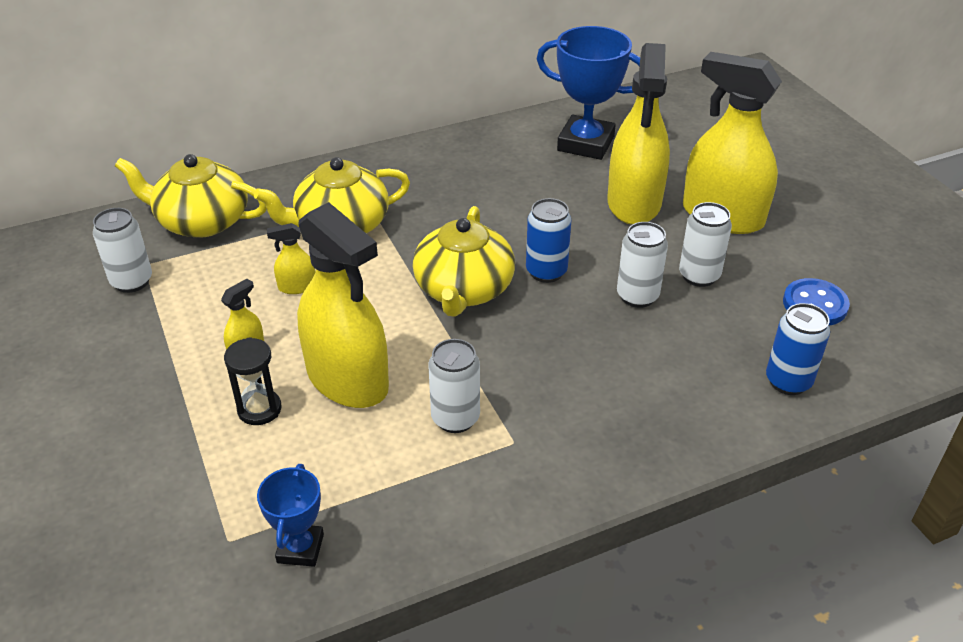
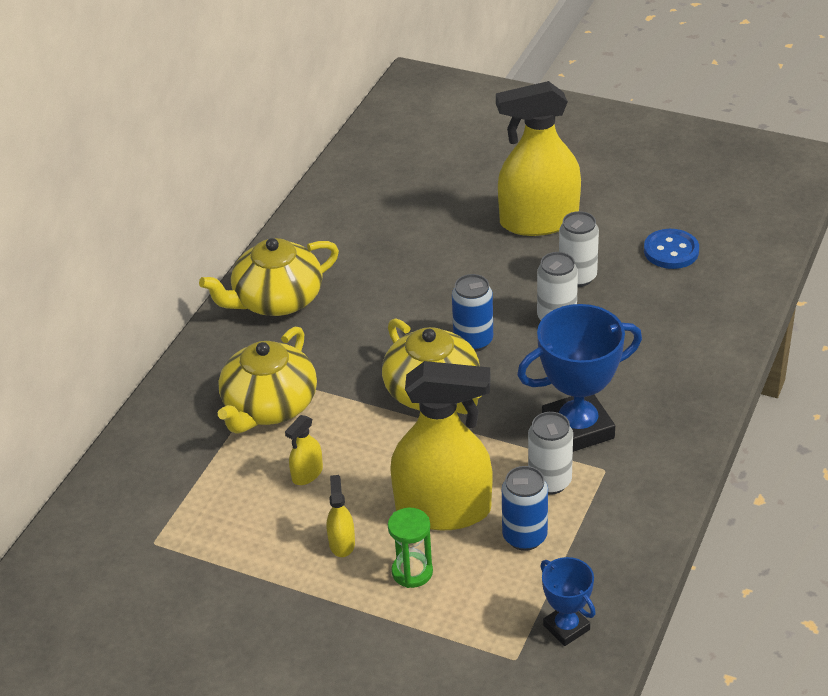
camera: 40 degrees left, 0 degrees up
(132, 281) = (165, 561): white can -> none
(202, 221) = (146, 478): yellow teapot -> yellow teapot (276, 300)
(259, 409) = (412, 572): black hourglass -> green hourglass
(585, 143) = (367, 219): blue trophy -> blue trophy (578, 428)
(634, 203) = (465, 248): yellow spray bottle -> none
(788, 381) = (714, 315): blue can -> blue can (524, 537)

